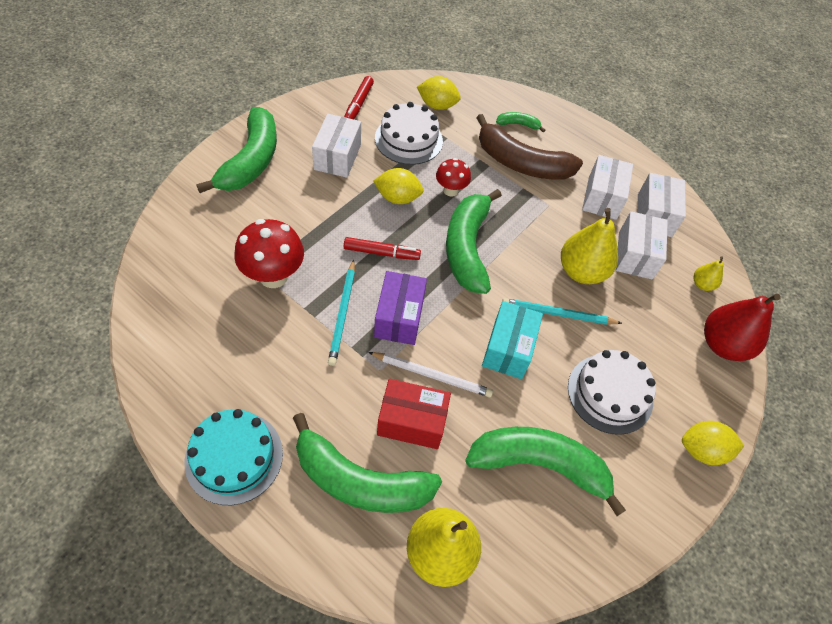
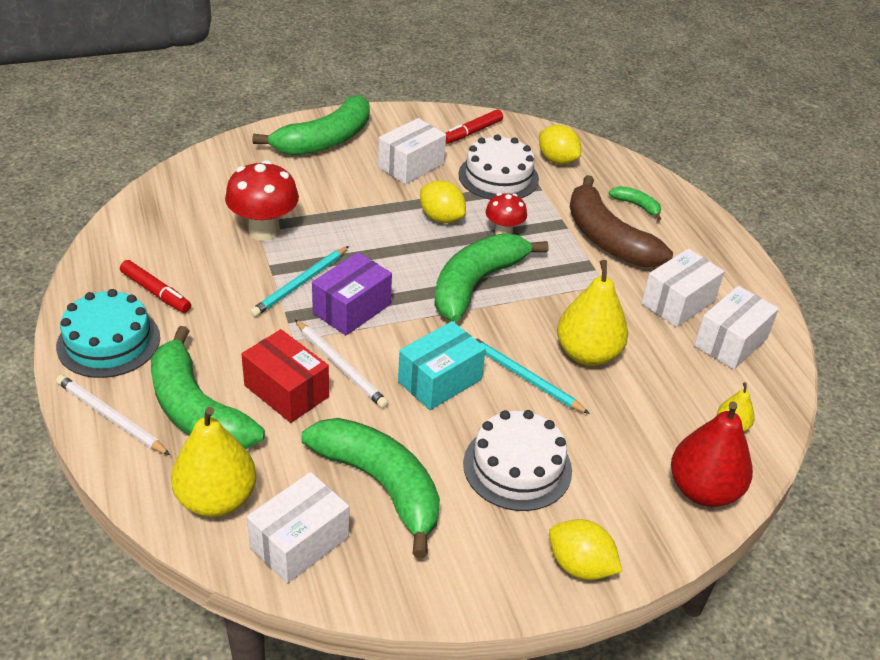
camera: 35 degrees right, 15 degrees down
(297, 530) = (110, 417): none -> white pencil
(381, 253) = (383, 254): red marker -> red marker (156, 292)
(635, 255) = (669, 366): white box -> white box (299, 542)

